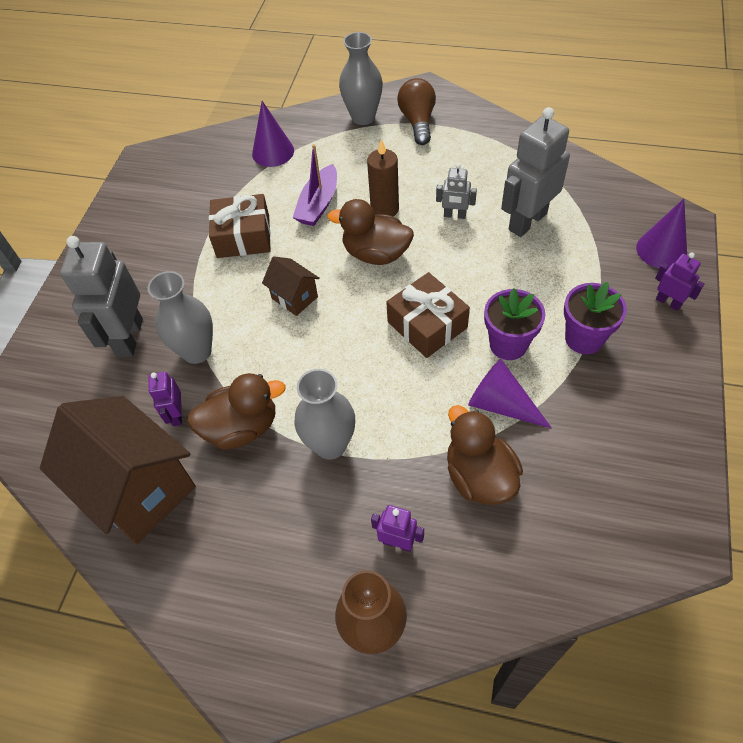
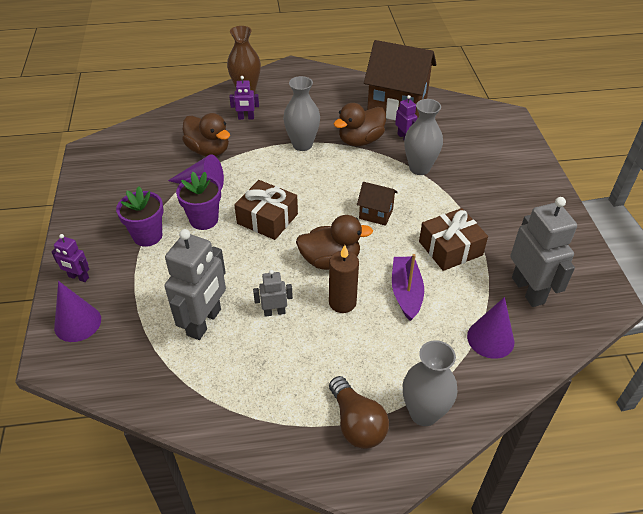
camera: 155 degrees right, 10 degrees down
(129, 337) = (472, 165): grey robot -> grey robot (528, 290)

